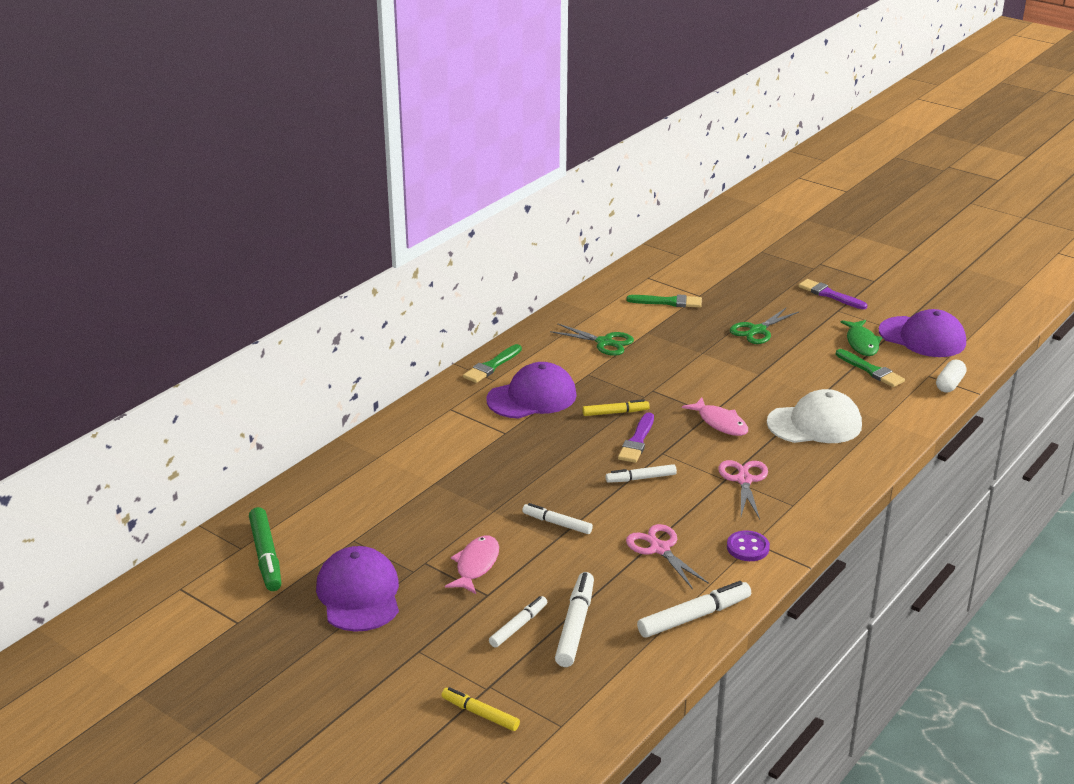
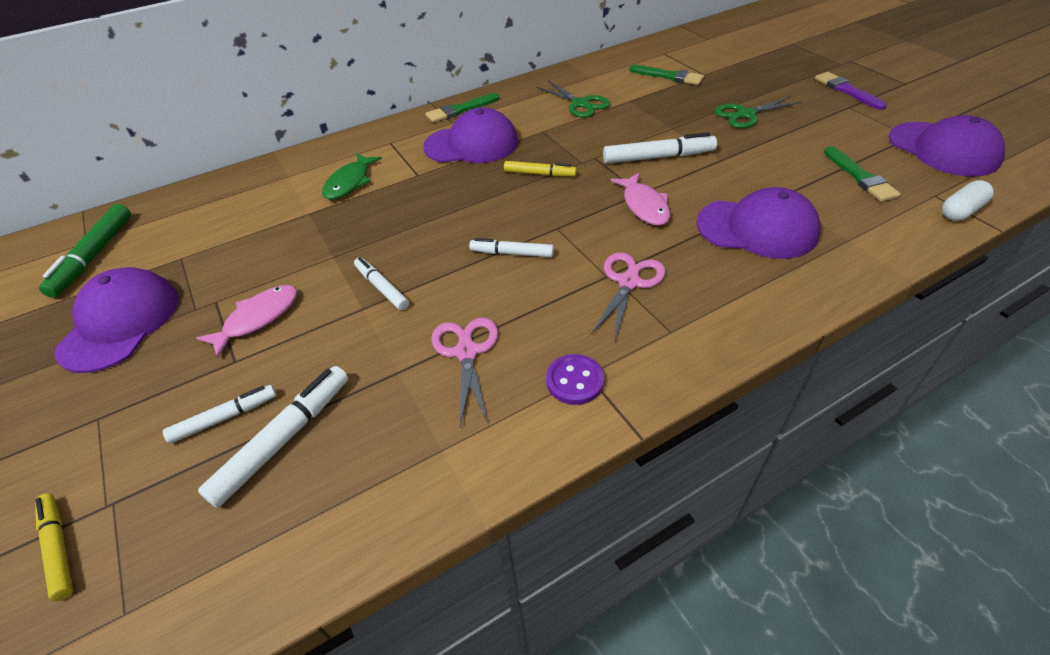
camera: 25 degrees right, 15 degrees up
(637, 441) = (539, 209): purple brush -> none
(694, 617) = (434, 474): white marker -> white marker (658, 157)
(814, 424) = (757, 228): white cap -> purple cap
(861, 343) = (861, 145): green fish -> green fish (349, 182)

